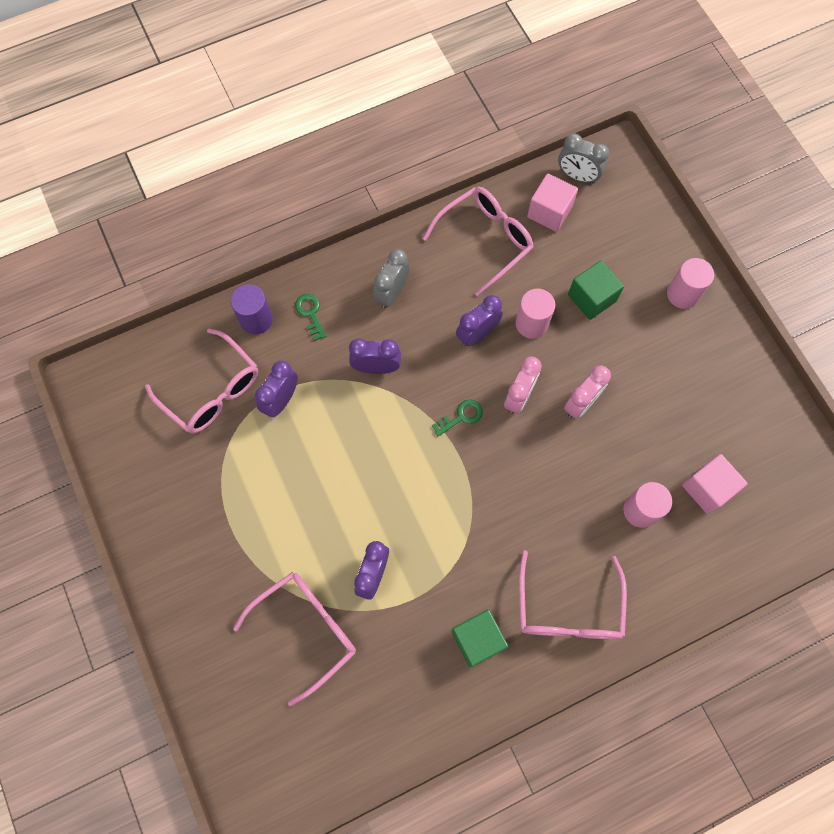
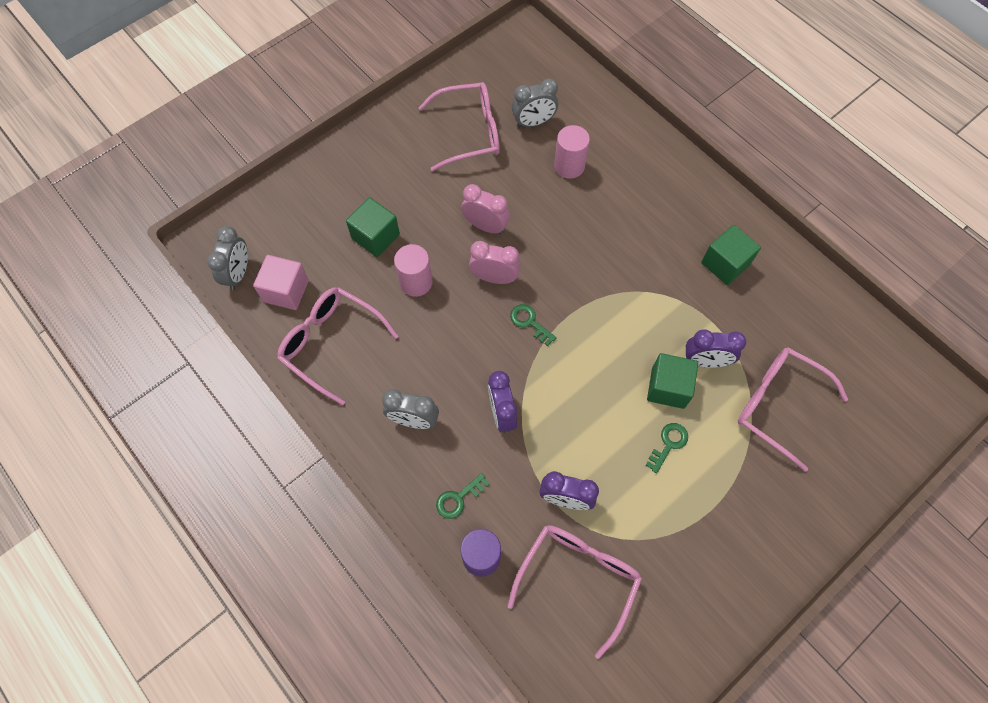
camera: 105 degrees left, 5 degrees down
(301, 507) = (668, 444): none -> green key
(356, 527) = (668, 387): none -> green cube
(477, 334) = (439, 328): purple clock -> none
(568, 608) = (671, 203): pink glasses -> pink glasses (469, 133)
(682, 294) = (354, 165): pink cylinder -> none
(707, 488) = (533, 122): pink cube -> grey clock

